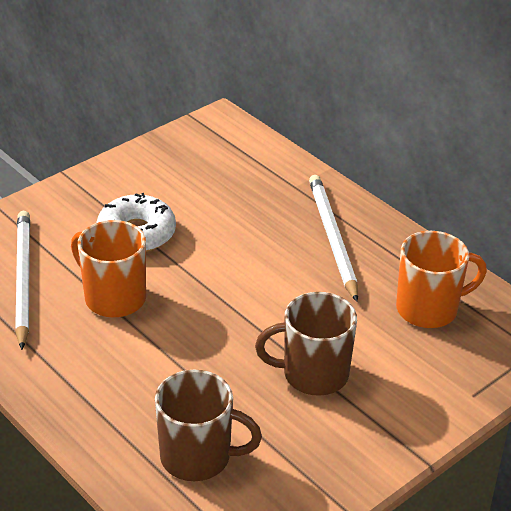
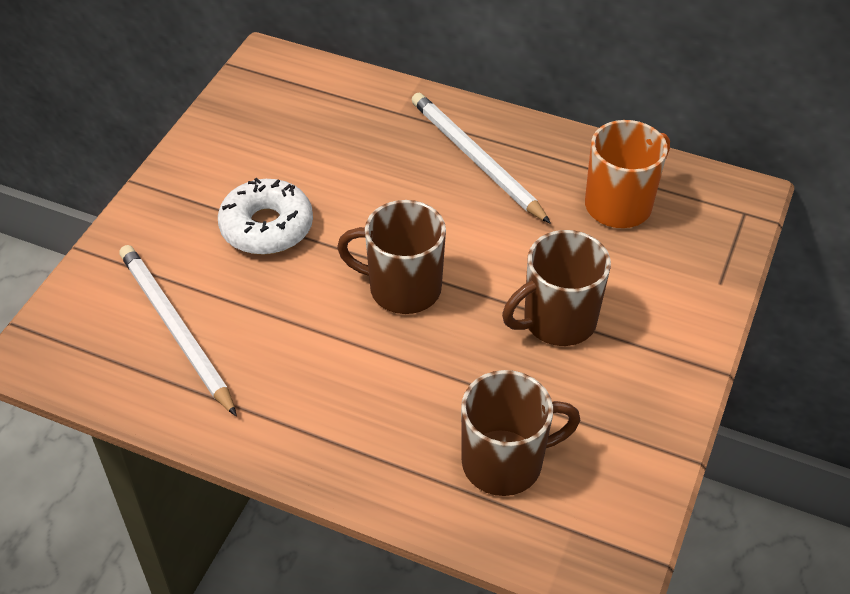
camera: 25 degrees left, 10 degrees up
(114, 298) = (293, 313): orange mug -> none
(208, 309) = (403, 288): none -> brown mug

